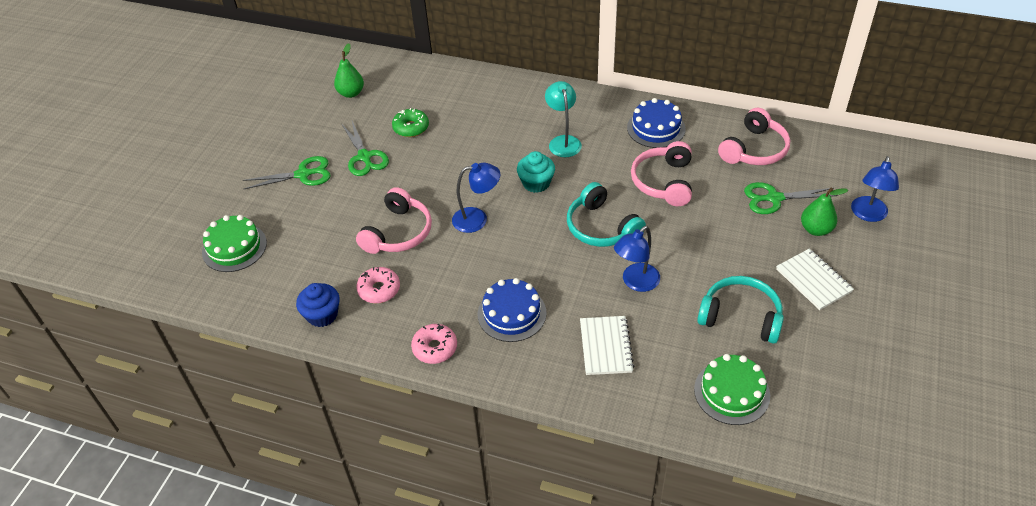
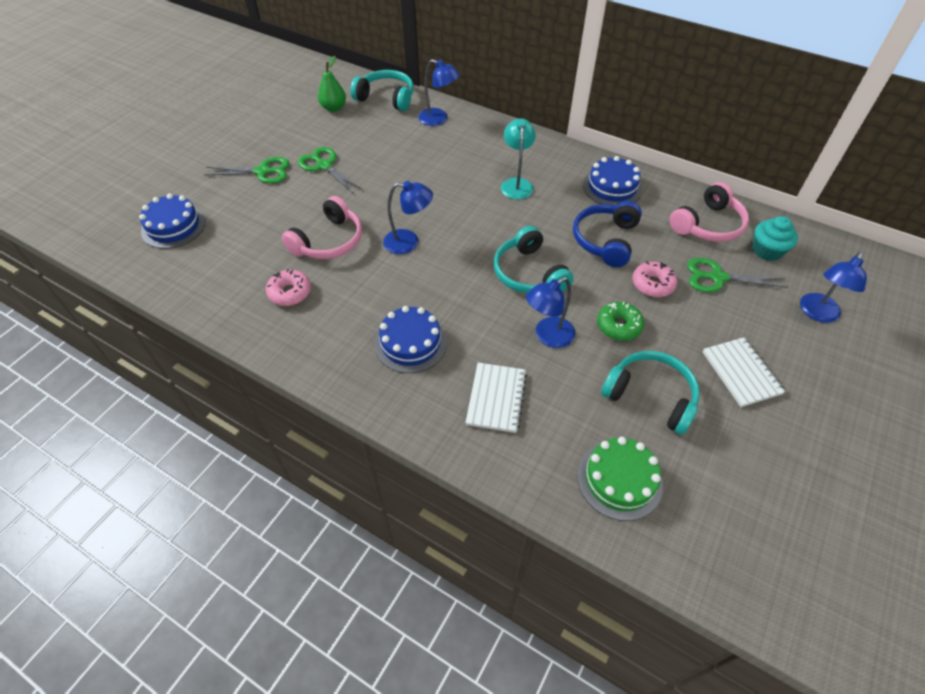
camera: 10 degrees right, 5 degrees up
(234, 247) = (173, 226): green cake -> blue cake
(322, 315) = (226, 306): blue cupcake -> none
(364, 157) = (324, 166): green scissors -> green scissors turned 150 degrees clockwise
(402, 73) = (386, 98): none -> turquoise headphones
(411, 128) = (376, 147): green donut -> green donut (619, 326)
(435, 348) = (322, 363): pink donut -> pink donut (652, 284)
(464, 87) = (438, 119): none -> blue lamp
(536, 183) = (477, 218): turquoise cupcake -> turquoise cupcake (767, 251)
(664, 182) = (605, 240): pink headphones -> blue headphones
(816, 229) = (755, 318): green pear -> none

